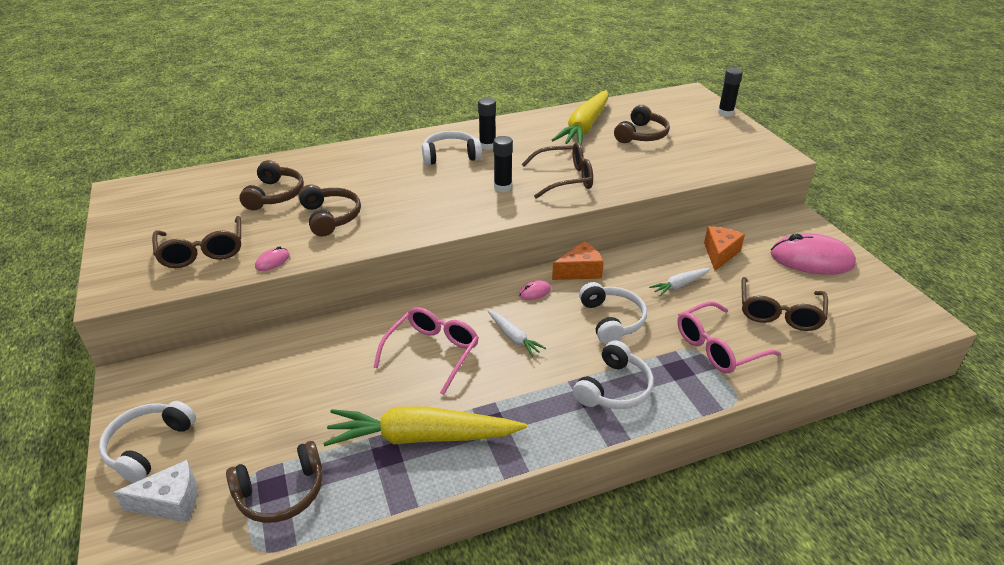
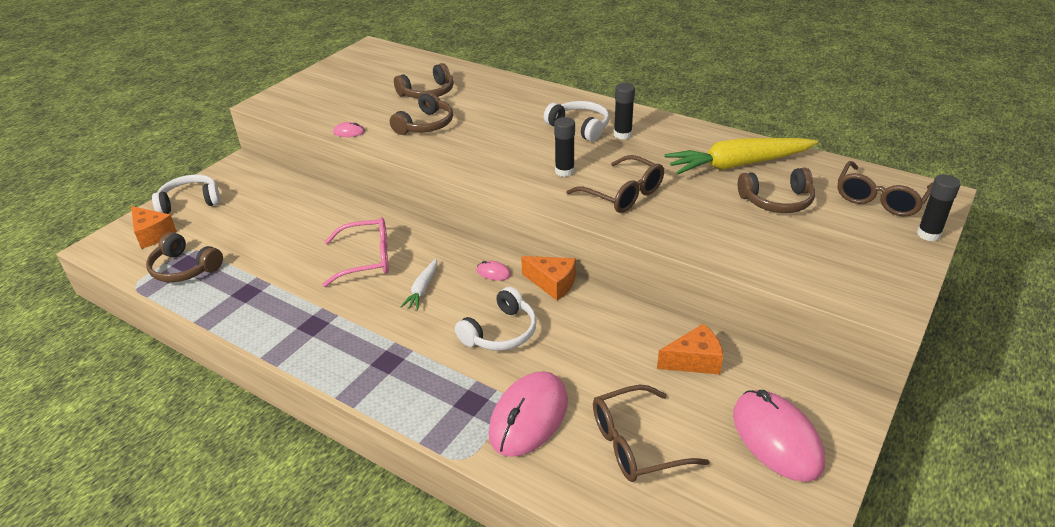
camera: 55 degrees right, 0 degrees up
(171, 502) = (152, 234): white cheese -> orange cheese
(202, 251) = (334, 105): brown glasses -> brown glasses (880, 199)
(422, 437) = (274, 299): yellow carrot -> none
(614, 388) = (408, 372): white headphones -> none
(679, 285) = (603, 353): white carrot -> none
(717, 347) = (529, 417): pink glasses -> pink mouse

